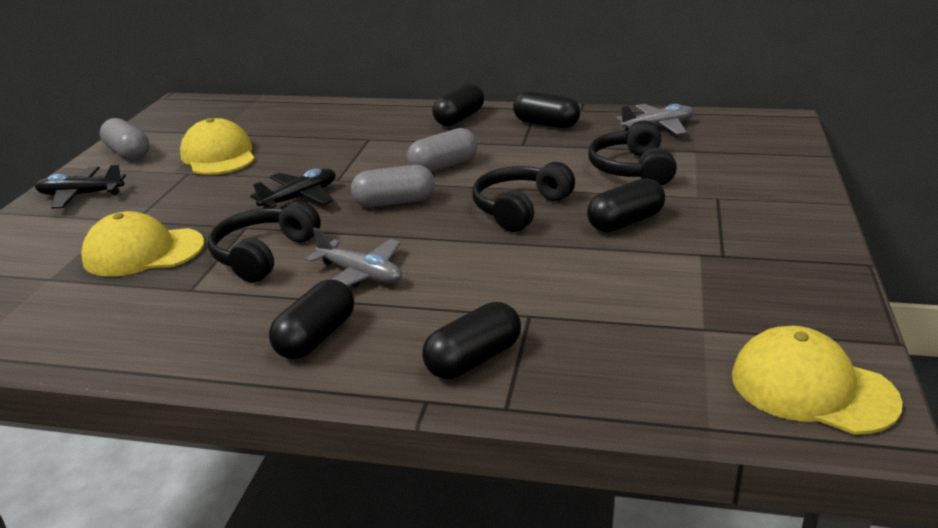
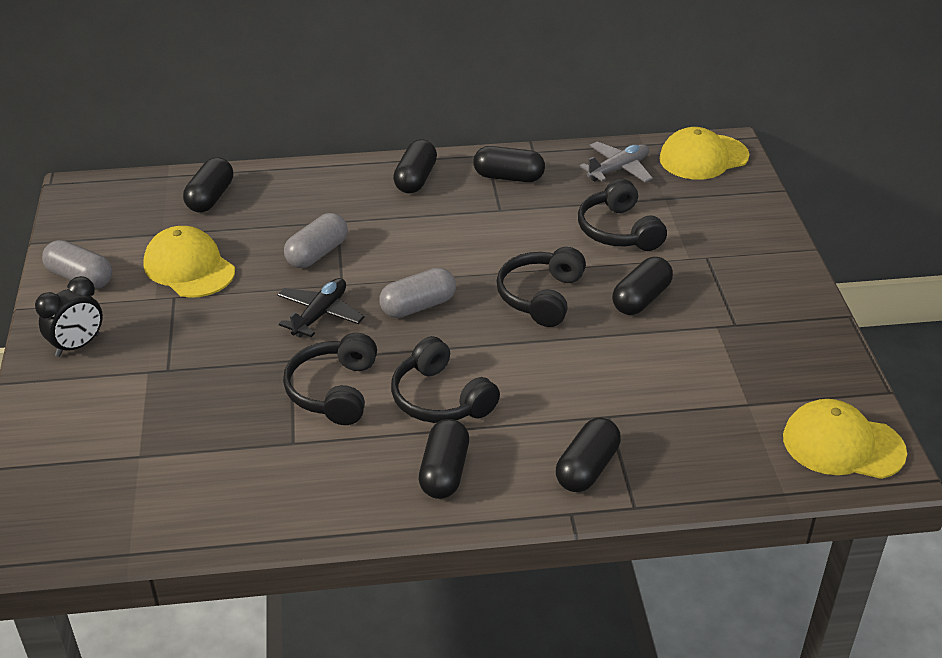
camera: 20 degrees left, 10 degrees up
(81, 195) = (77, 345): black plane -> black clock
(143, 252) = (210, 408): yellow cap -> yellow cap (703, 157)
(276, 115) = (210, 198): none -> black capsule
(360, 275) = (440, 399): grey plane -> black headphones
(443, 166) = (438, 251): grey capsule -> grey capsule (317, 253)

